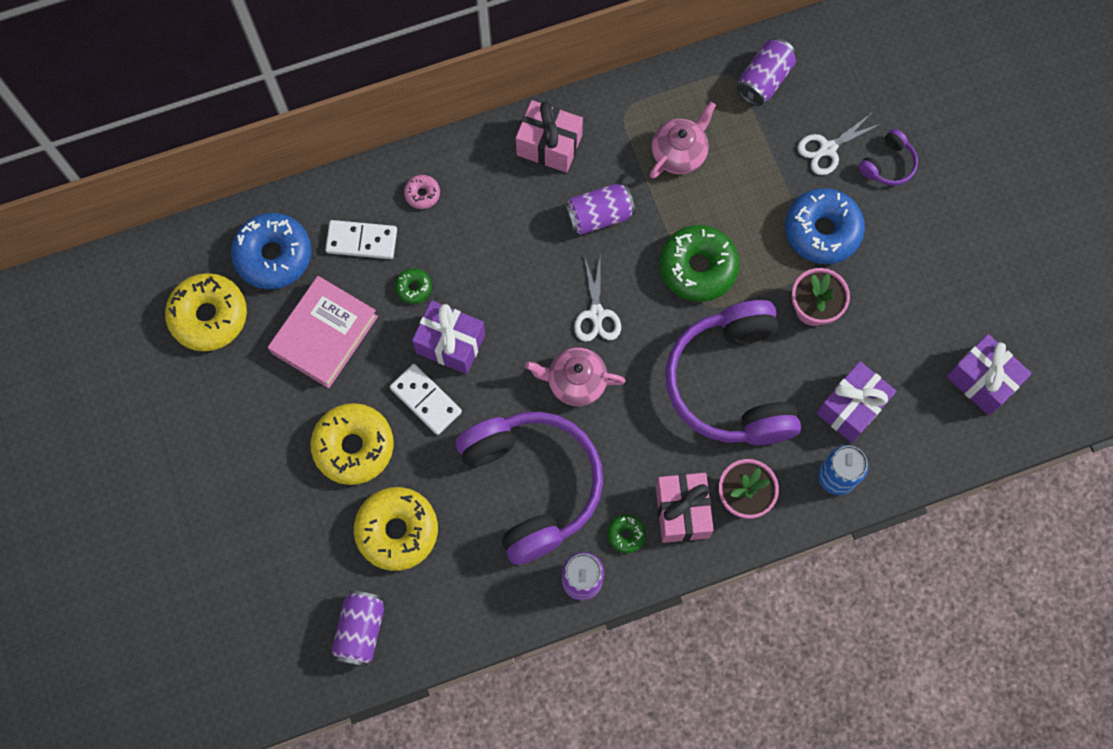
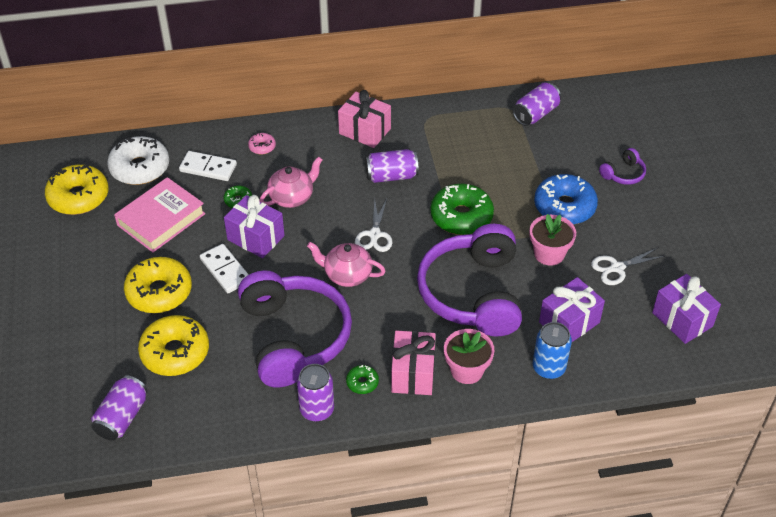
camera: 10 degrees right, 25 degrees down
(273, 255) = (140, 168): blue donut -> white donut
(679, 153) = (462, 147): pink teapot -> pink teapot (292, 197)
(828, 149) = (577, 159): white scissors -> white scissors (617, 268)

